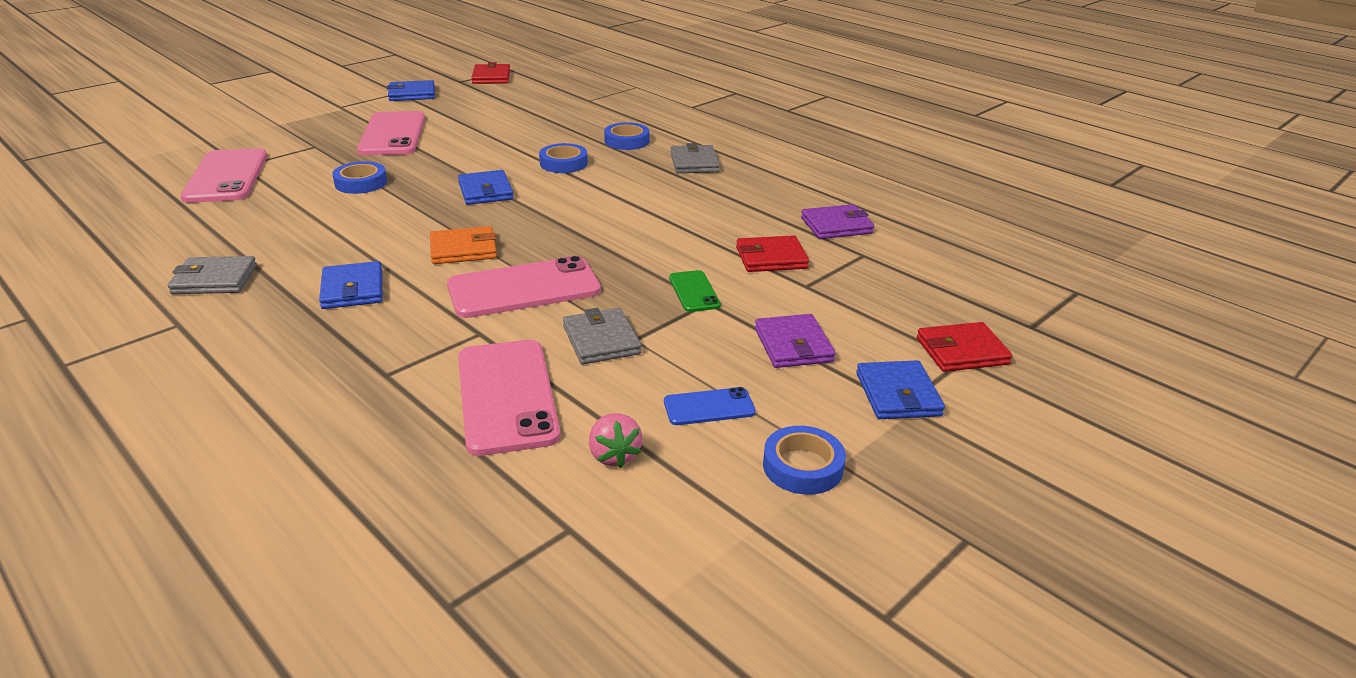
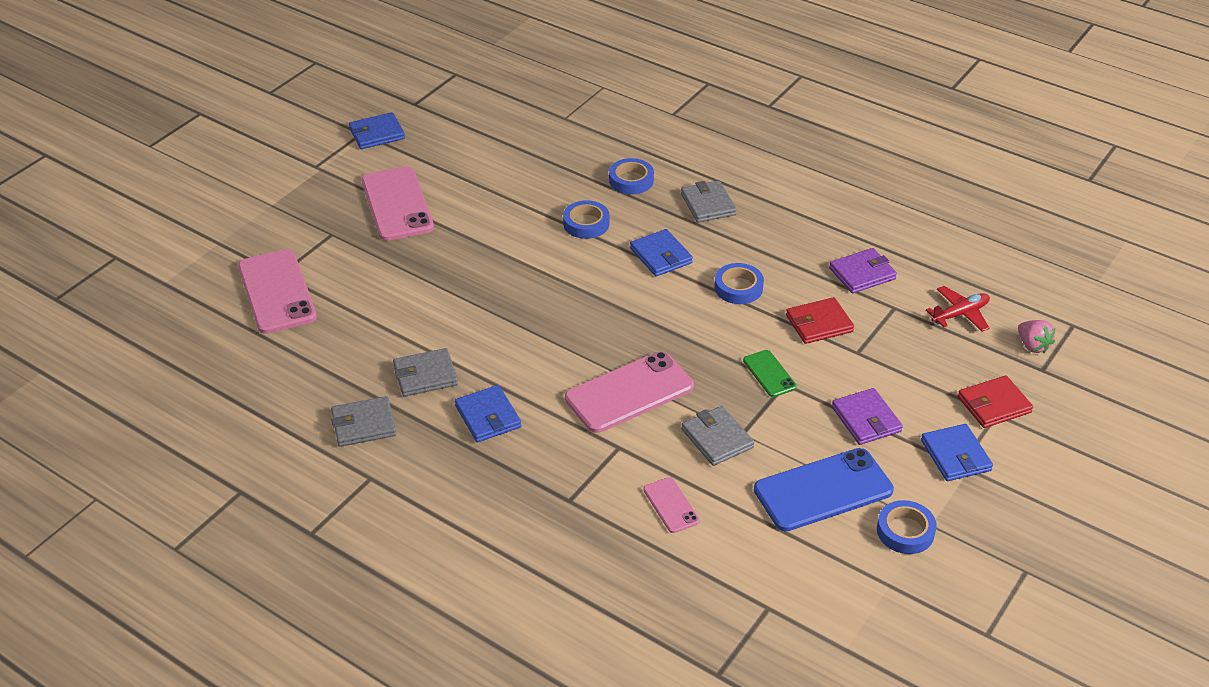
camera: 10 degrees left, 10 degrees up
(315, 249) = (425, 375): none -> grey wallet
(361, 183) = (410, 281): blue tape -> blue tape (738, 288)
(463, 249) = (554, 354): orange wallet -> none
(485, 191) = (533, 275): blue wallet -> blue wallet (661, 256)
(491, 77) = (443, 91): red wallet -> none
(506, 396) = (671, 505): pink phone -> pink phone, size x0.50
(614, 455) = (772, 544): pink strawberry -> pink strawberry (1032, 346)
(709, 407) = (823, 490): blue phone -> blue phone, size x1.99
(939, 268) = (960, 314): none -> red plane

